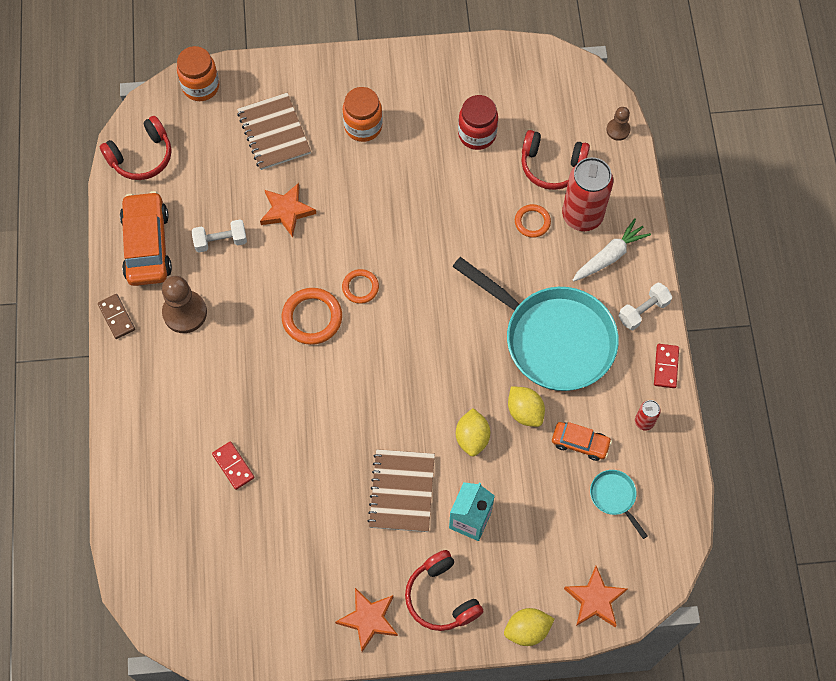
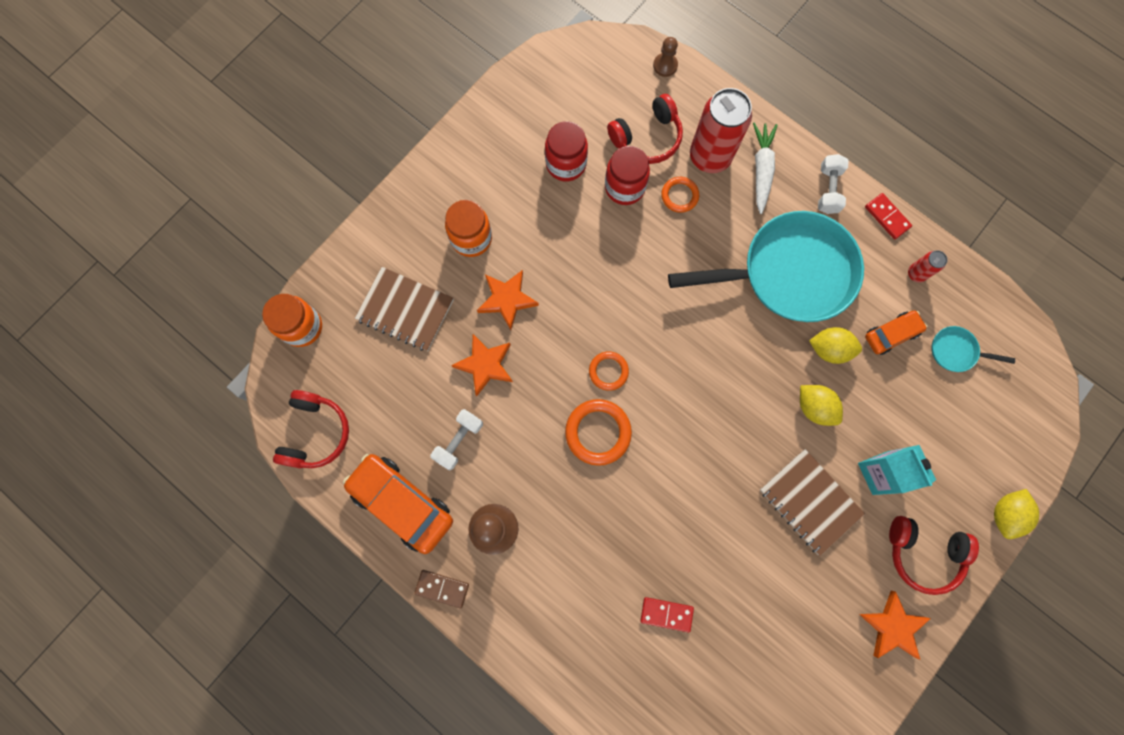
camera: 45 degrees left, 10 degrees up
(500, 184) = (624, 187): none -> red jar
(595, 599) = (1024, 442): orange star -> orange star (507, 299)

